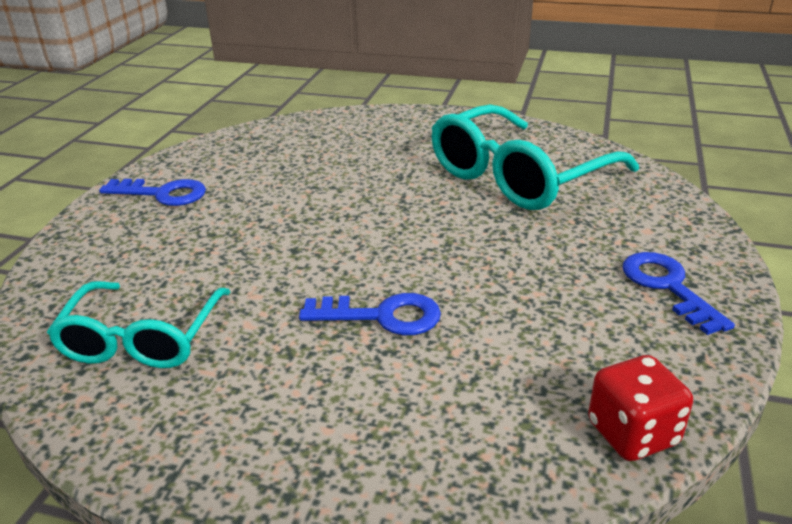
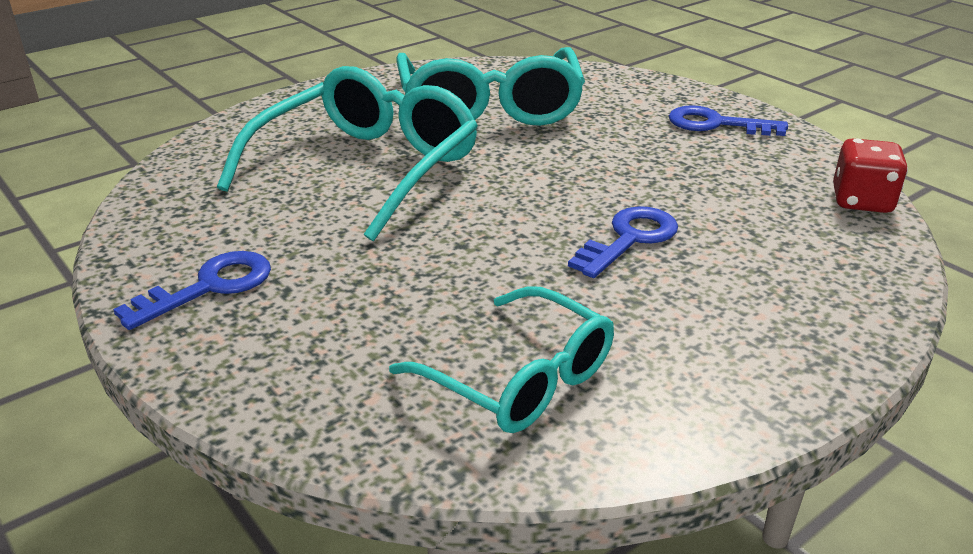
camera: 55 degrees left, 0 degrees up
(358, 175) = (367, 168): none -> turquoise glasses

